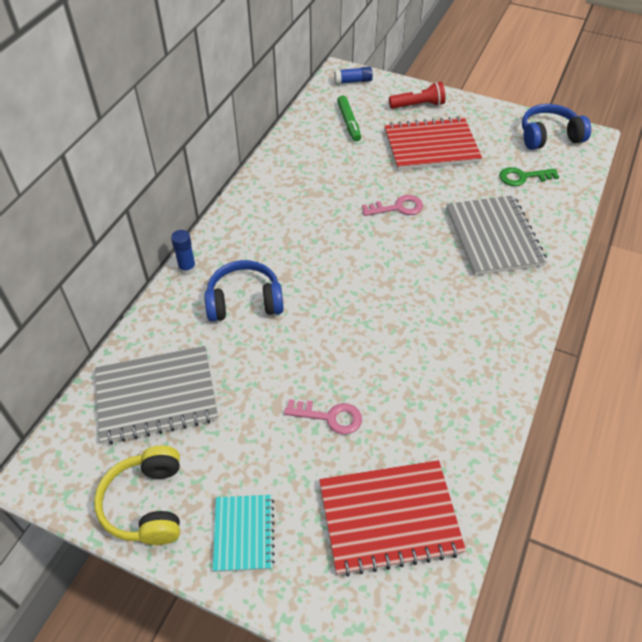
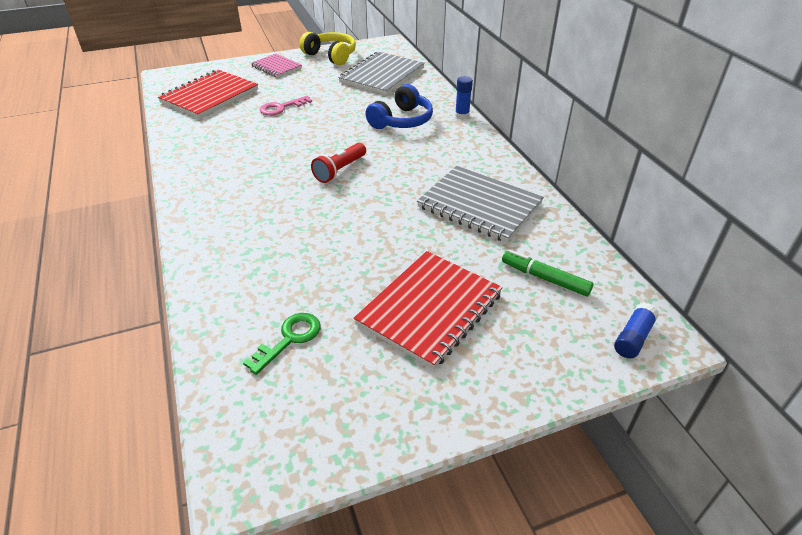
camera: 135 degrees right, 10 degrees down
(243, 533) = (276, 67): turquoise notebook -> pink notebook
(397, 207) = (382, 227): pink key -> none
(418, 105) = (516, 359): red flashlight -> red flashlight (340, 170)
(493, 237) = (268, 253): grey notebook -> grey notebook (479, 205)
(549, 136) = (302, 435): blue headphones -> none

